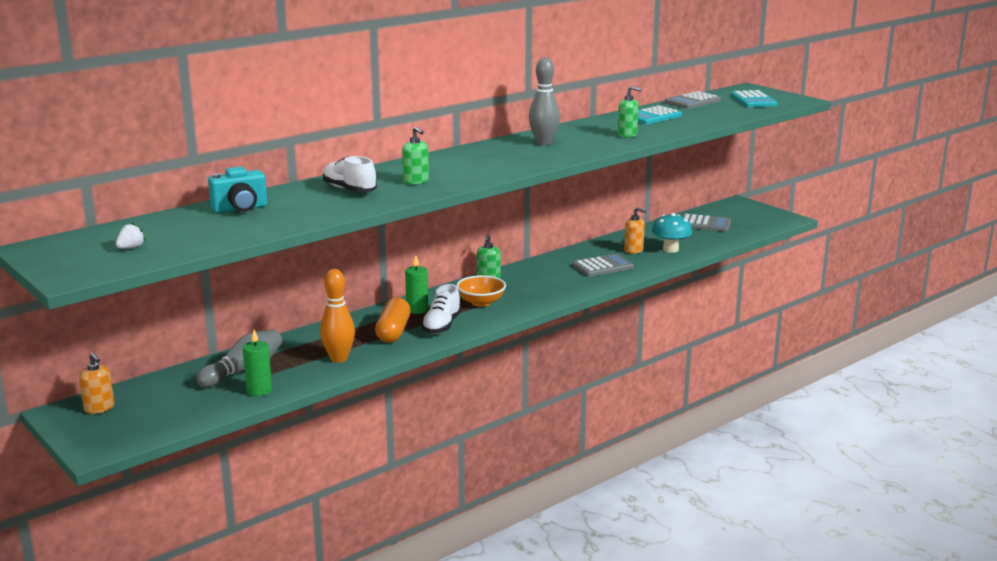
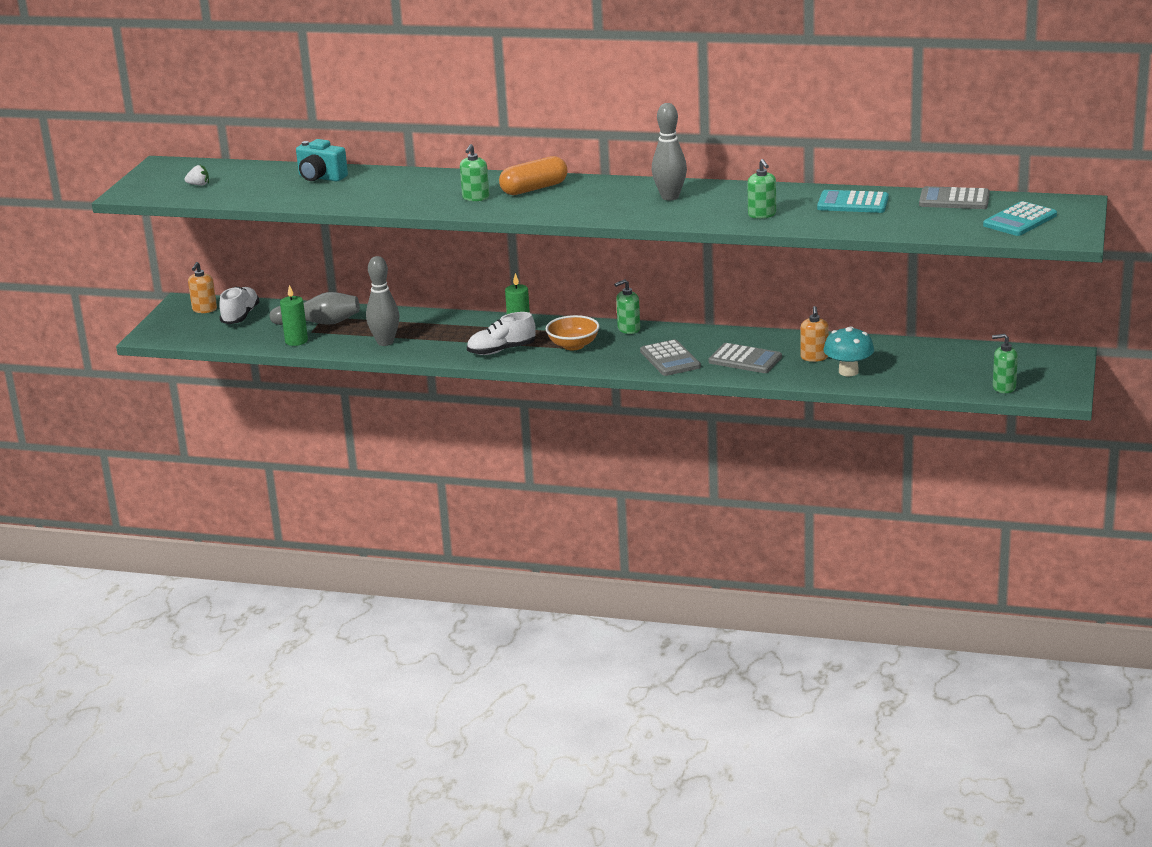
camera: 55 degrees right, 5 degrees up
(339, 358) = (385, 342): orange bowling pin -> grey bowling pin
(349, 190) = (418, 188): white shoe -> white shoe (240, 316)
(393, 332) = (462, 339): orange capsule -> orange capsule (534, 189)
(704, 224) = (957, 362): grey calculator -> grey calculator (670, 359)
(757, 226) = (1004, 387): none -> green soap dispenser

